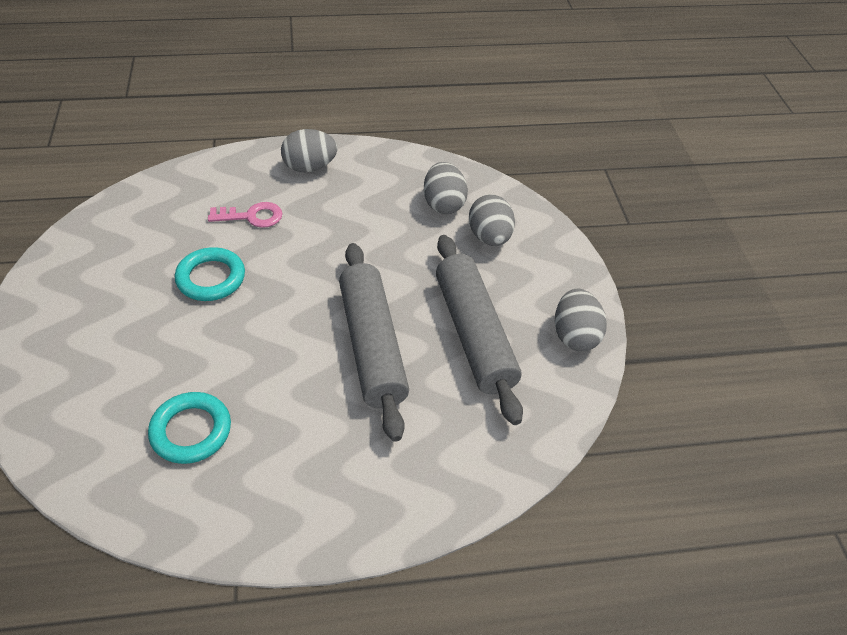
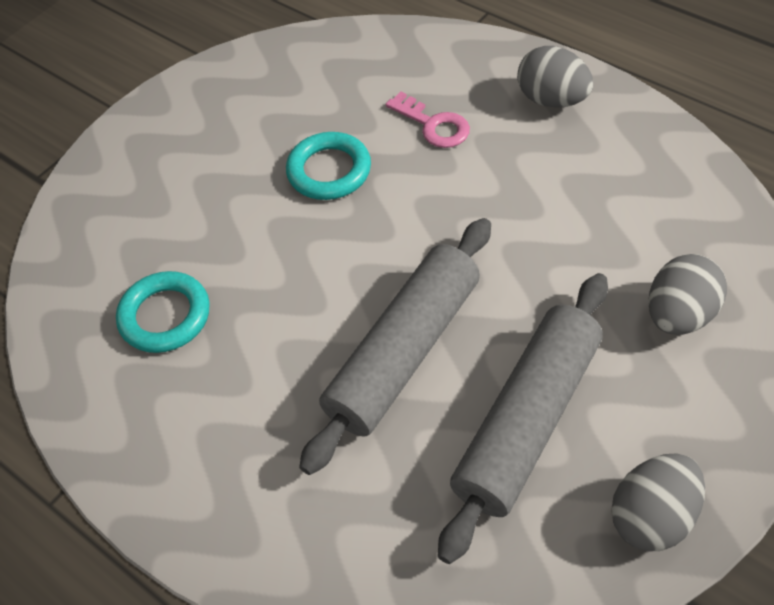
camera: 55 degrees right, 5 degrees up
(443, 204) = (665, 236): grey egg -> none

